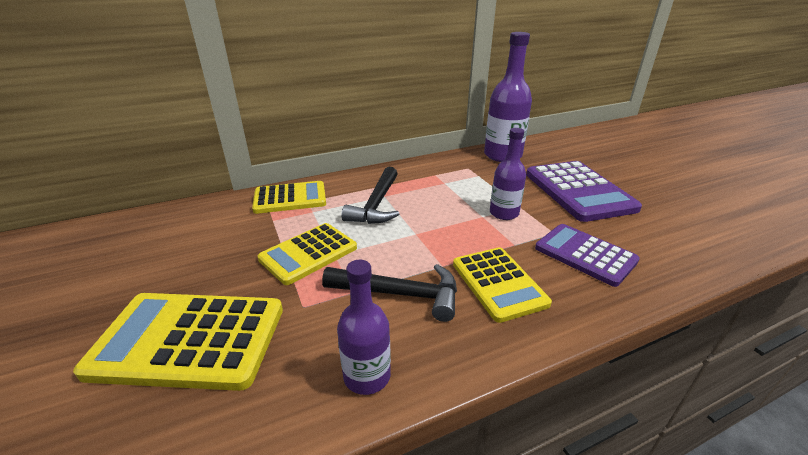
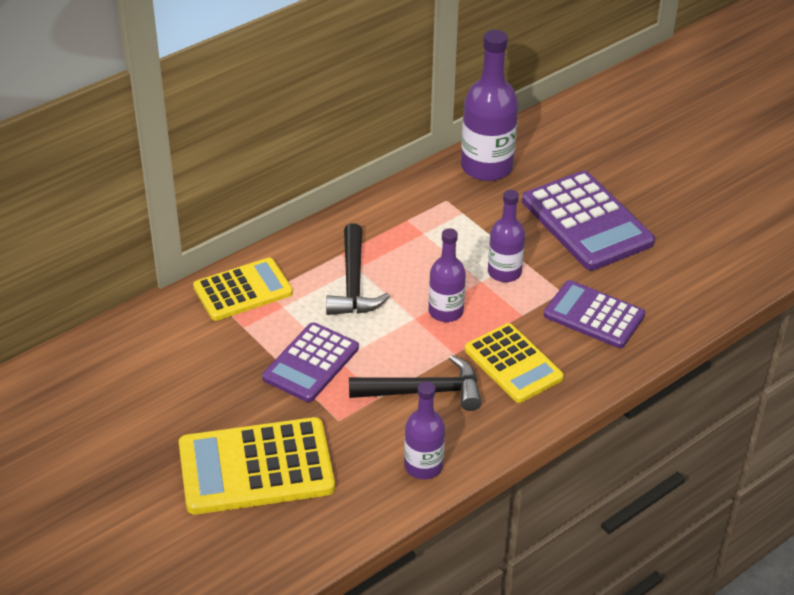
camera: 15 degrees left, 10 degrees up
(308, 253) = (311, 363): yellow calculator -> purple calculator
(445, 233) = (446, 311): none -> purple bottle

